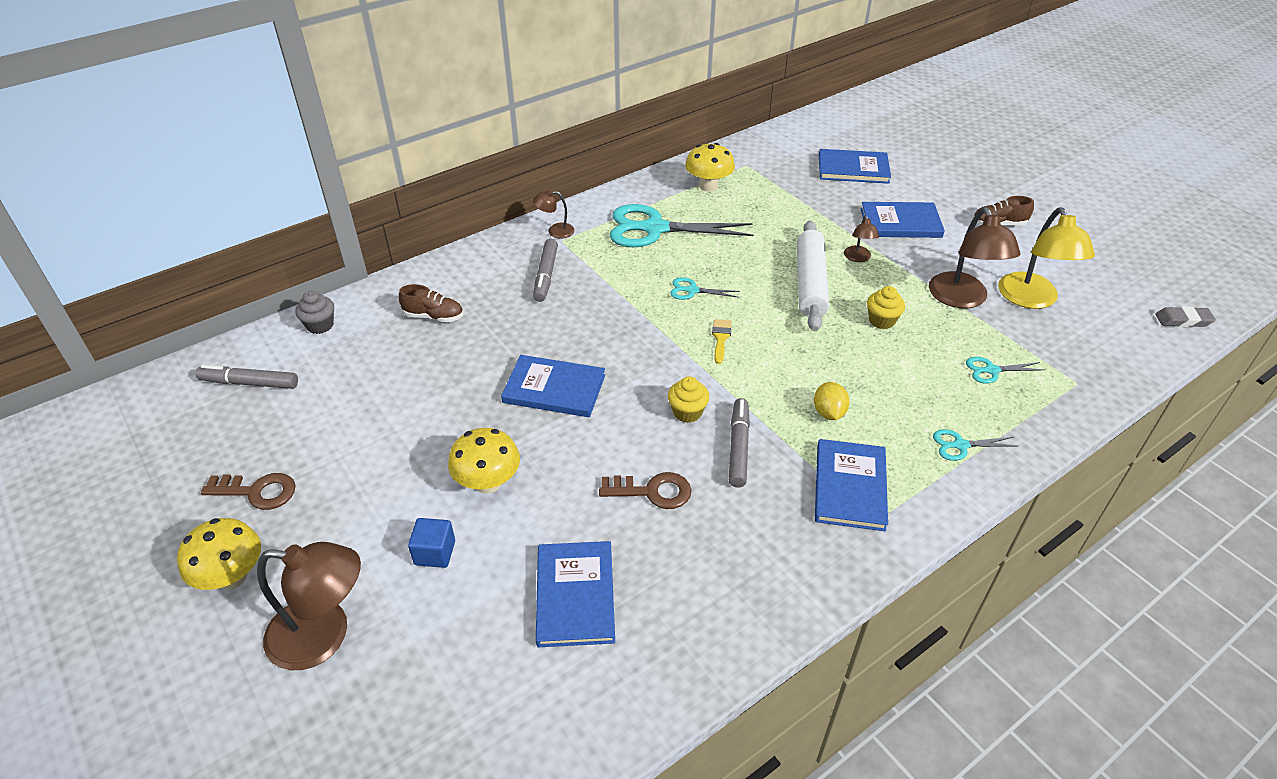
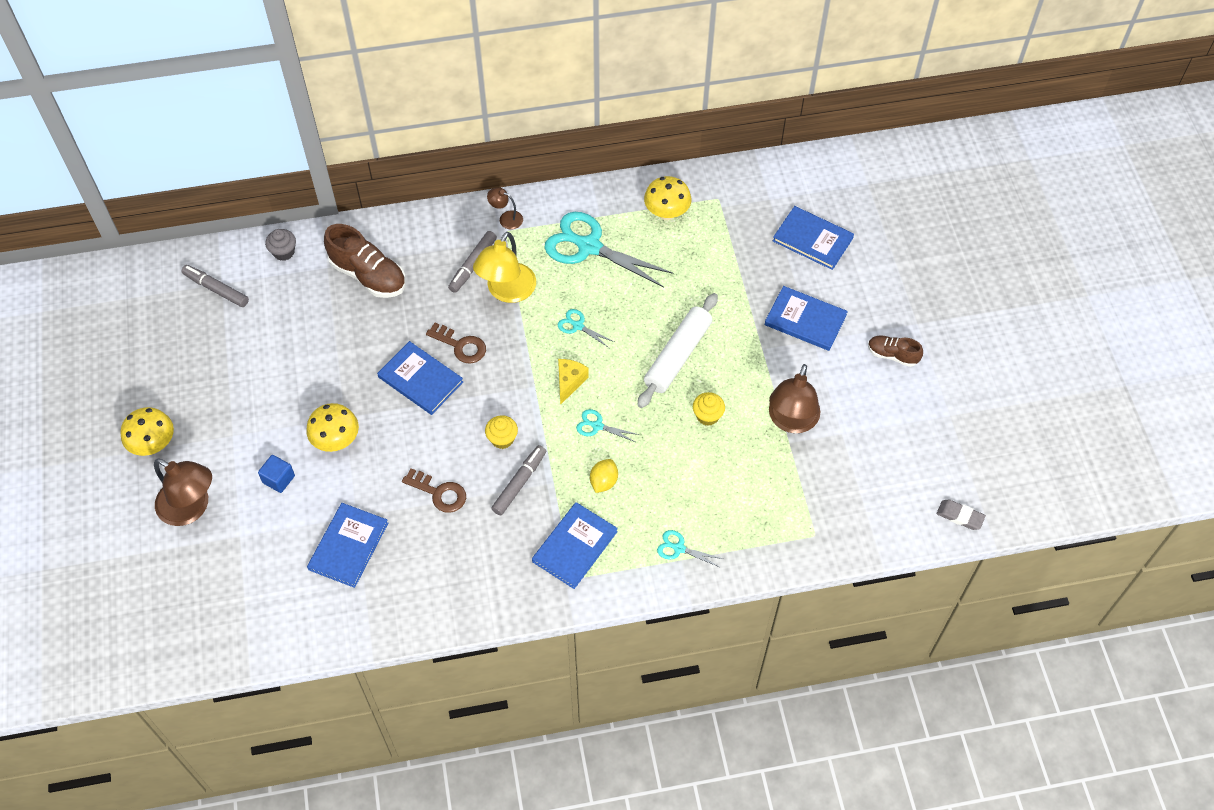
camera: 25 degrees right, 15 degrees up
(257, 491) = (190, 386): brown key -> brown key (461, 346)
(434, 316) = (368, 275): brown shoe -> brown shoe, size x1.77
(721, 338) = (569, 382): yellow brush -> yellow cheese
(858, 258) = (737, 345): brown lamp -> none
(991, 370) = (757, 497): turquoise scissors -> turquoise scissors (597, 426)
(1031, 299) = (849, 445): yellow lamp -> yellow lamp (507, 291)

